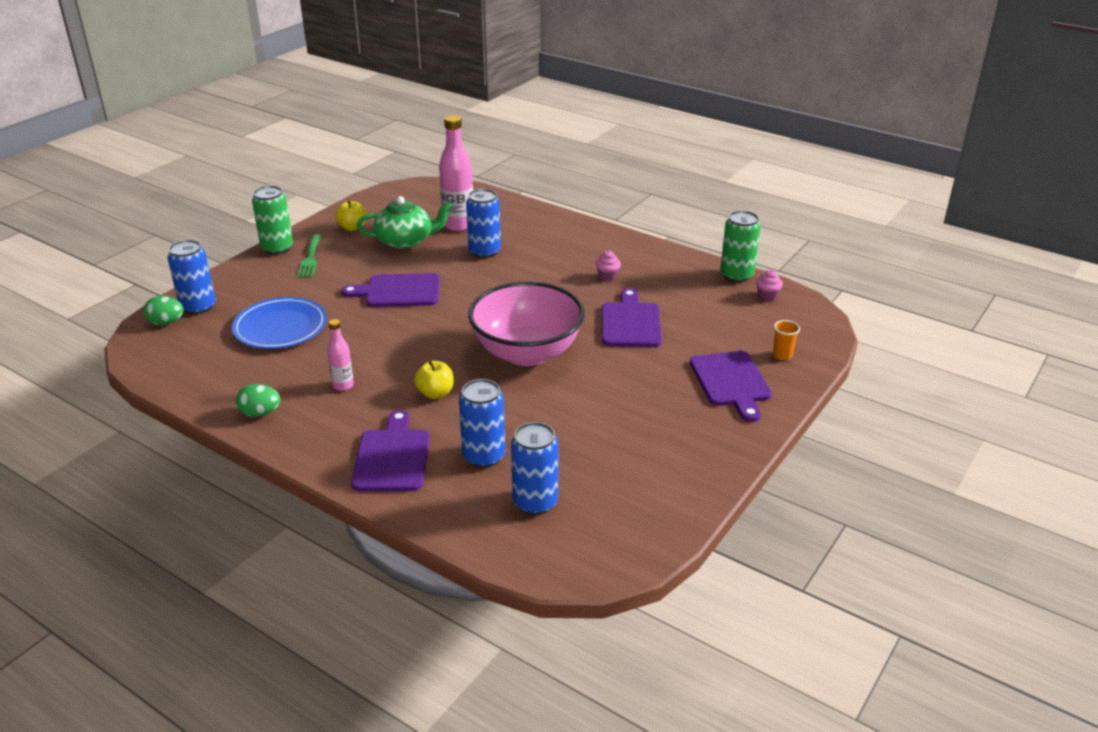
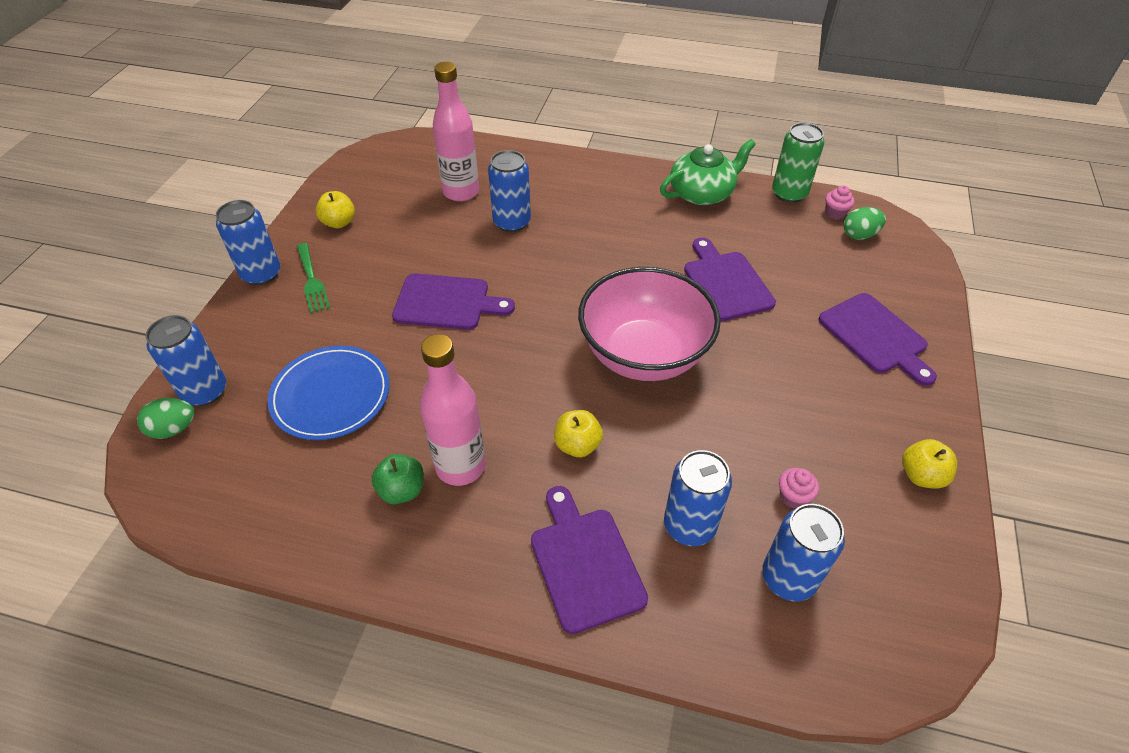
camera: 20 degrees left, 15 degrees up
(260, 413) = (380, 544): green egg -> green egg (859, 235)
(277, 248) = (261, 274): green can -> blue can
(294, 389) = (402, 490): none -> green apple
(343, 385) = (460, 466): pink bottle -> pink bottle, size x1.88
(399, 291) = (446, 303): purple cutting board -> purple cutting board turned 150 degrees counterclockwise
(406, 241) = (413, 227): green teapot -> green teapot (702, 193)
(607, 276) = (663, 226): pink cupcake -> pink cupcake (793, 497)
(693, 473) = (921, 475): none -> yellow apple
(782, 355) = (899, 287): orange cup -> none

